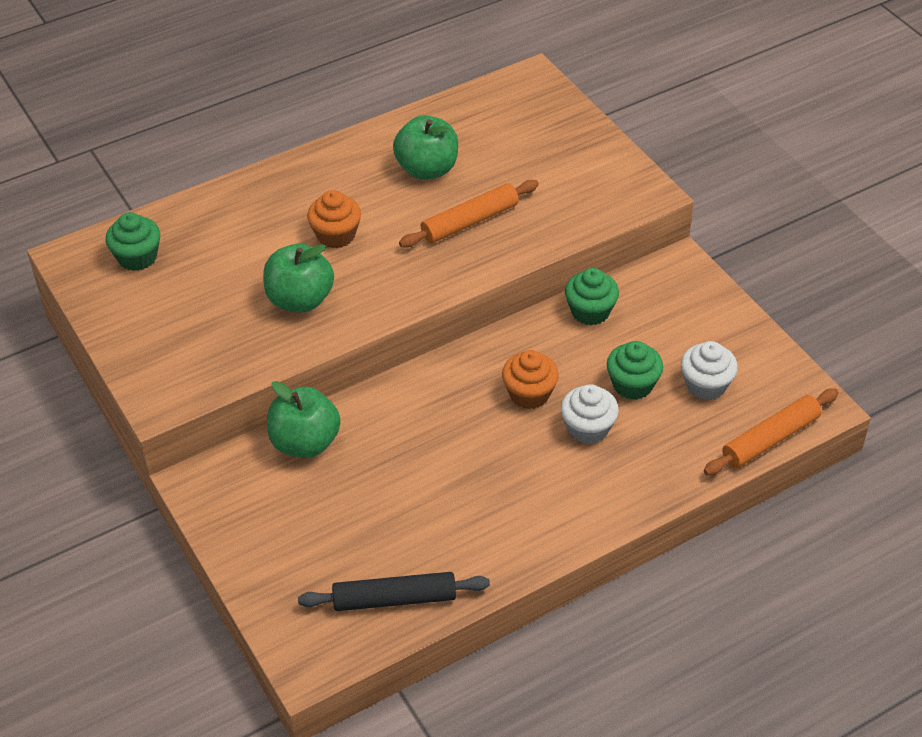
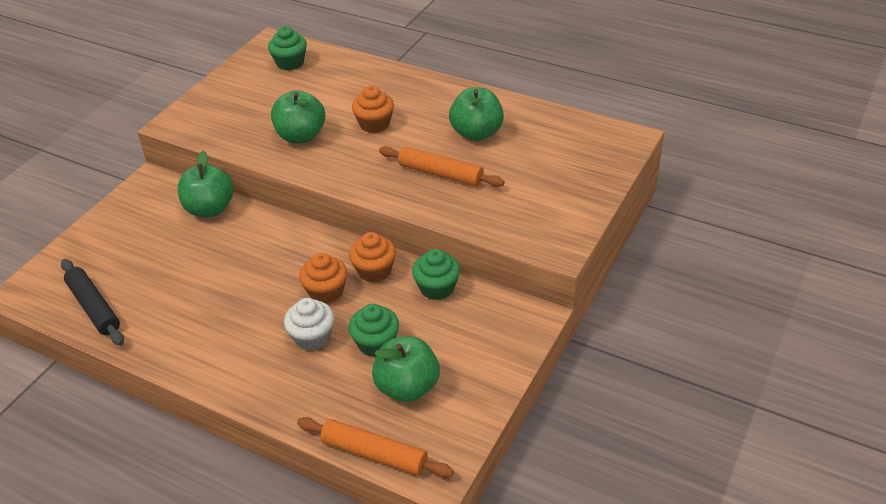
camera: 60 degrees right, 5 degrees down
(528, 346) = (374, 271): none -> orange cupcake
(706, 385) = (407, 387): white cupcake -> green apple

